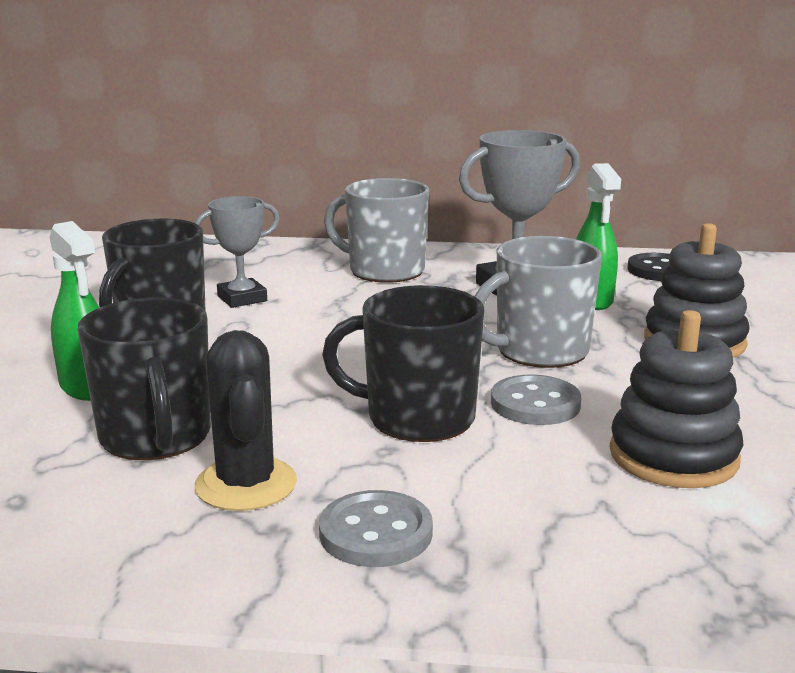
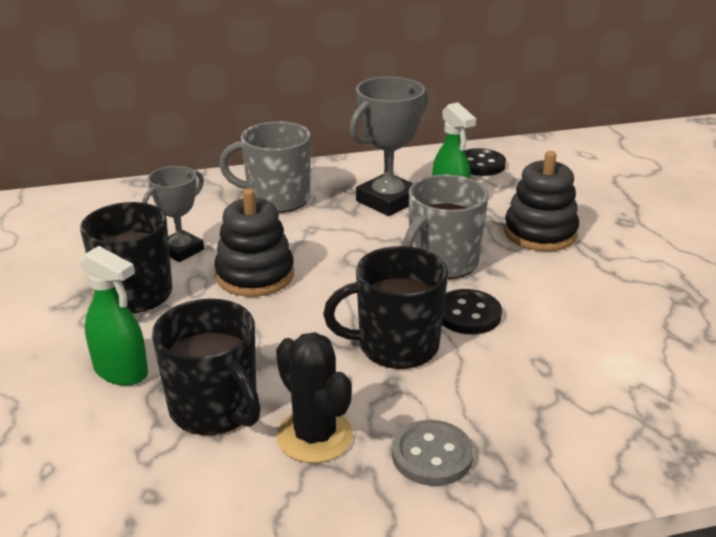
camera: 20 degrees left, 10 degrees up
(535, 404) = (468, 314): grey button -> black button
(673, 456) = (581, 342): black stacking toy -> black stacking toy (255, 275)

